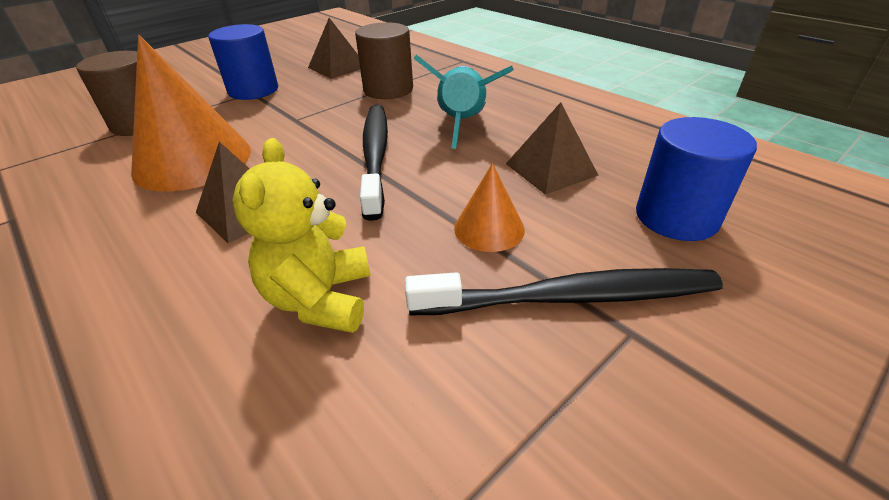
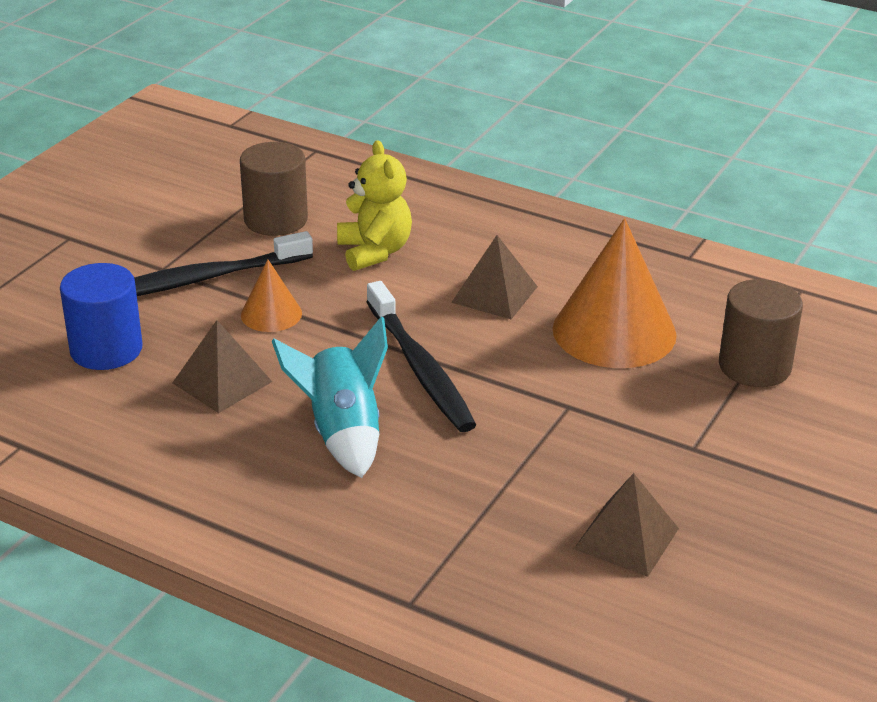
camera: 160 degrees right, 5 degrees down
(253, 90) = (695, 452): blue cylinder -> none
(388, 90) = (489, 488): brown cylinder -> brown cylinder (276, 220)

